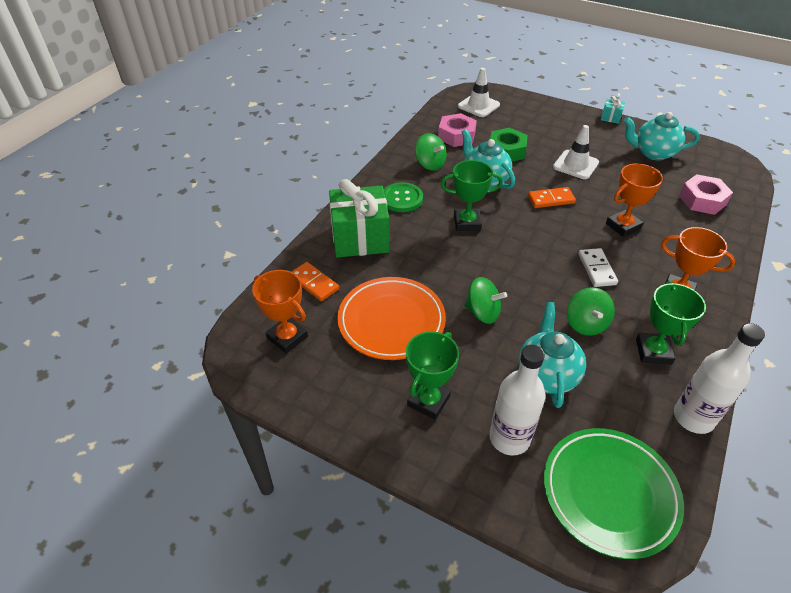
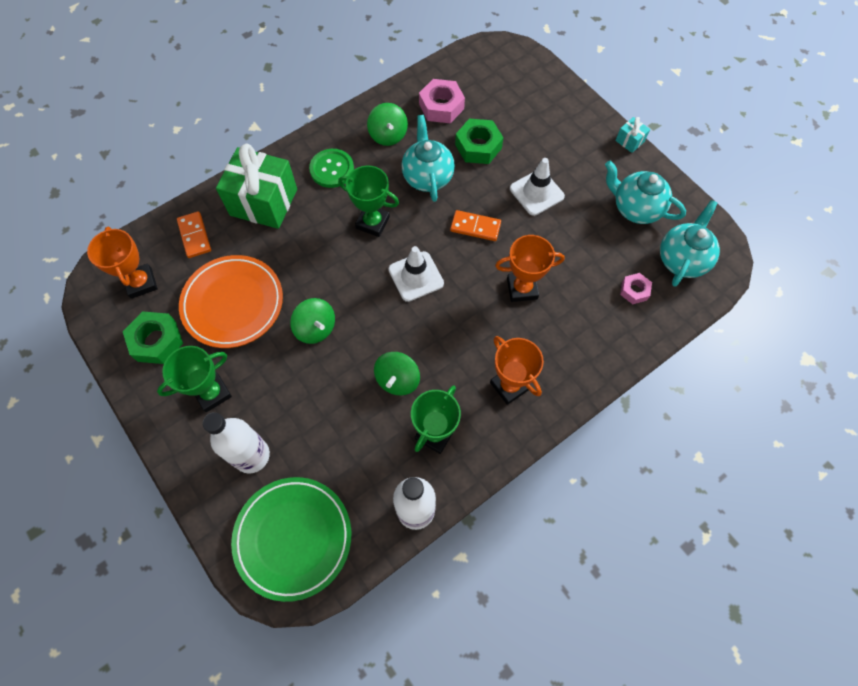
camera: 25 degrees right, 20 degrees up
(338, 379) = (157, 341): none -> green nut
(478, 105) = (495, 71): white traffic cone -> white traffic cone (416, 276)
(546, 374) = (324, 413): turquoise teapot -> turquoise teapot (682, 259)
(596, 269) = (454, 327): white domino -> none
(702, 200) = (634, 291): pink nut -> pink nut, size x0.59

